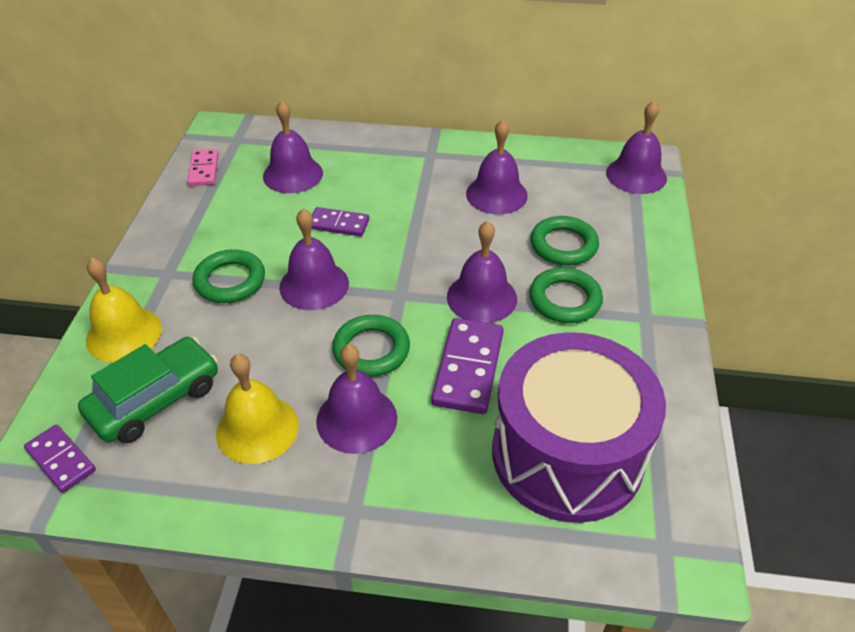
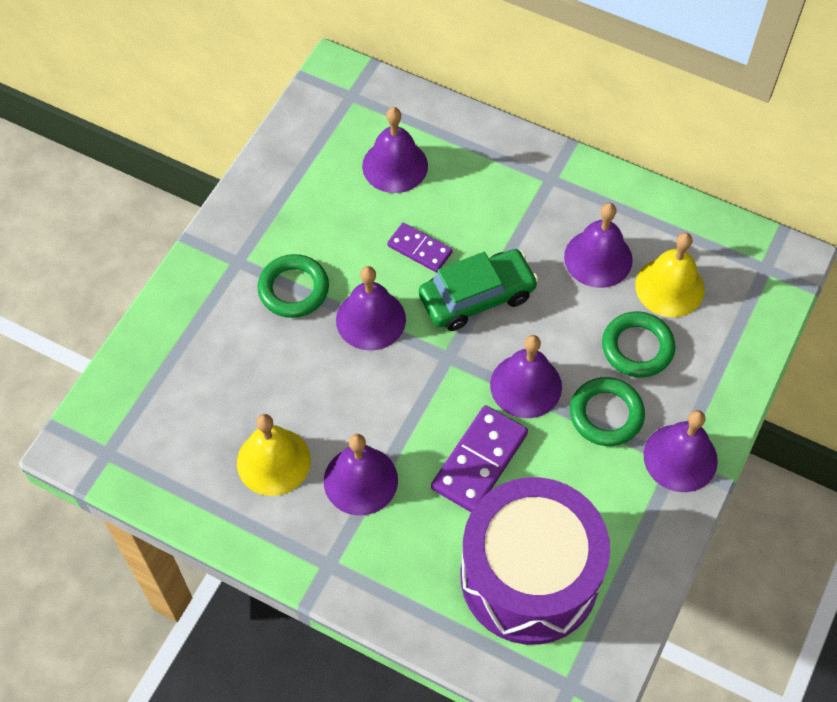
camera: 20 degrees right, 15 degrees up
(61, 460) = (108, 437): purple domino -> none
(124, 334) = (183, 322): yellow bell -> yellow bell (669, 287)
(155, 400) = (196, 403): green car -> green car (477, 297)
(203, 170) = (305, 132): pink domino -> none
(371, 350) = (399, 412): green ring -> none
(636, 175) = (764, 277): purple bell -> purple bell (680, 458)

